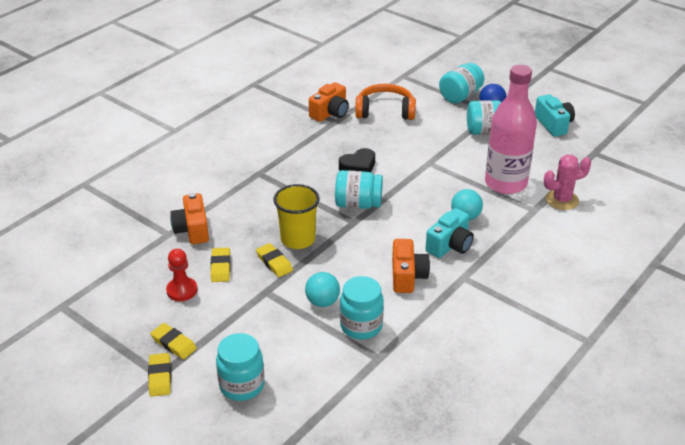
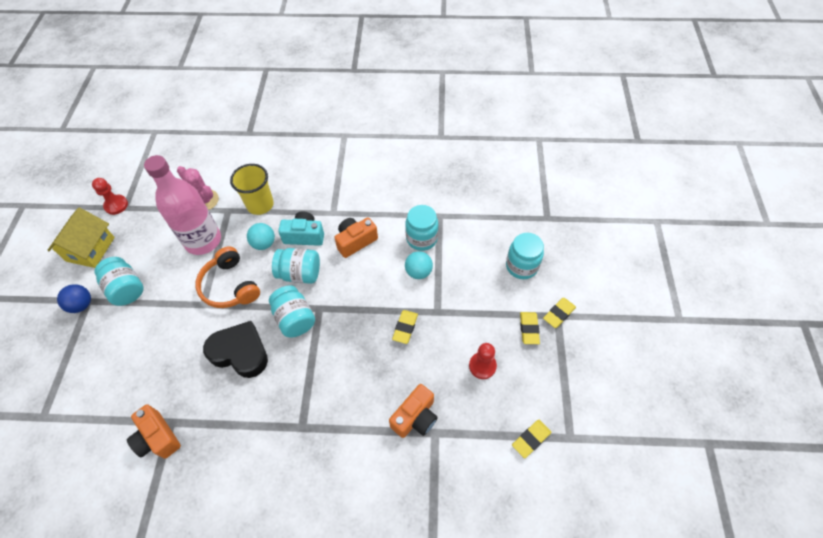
camera: 125 degrees left, 20 degrees up
(220, 267) = (438, 359): yellow eraser -> yellow eraser (531, 439)
(298, 239) = (368, 331): yellow cup -> yellow cup (260, 205)
(330, 113) = (157, 438): orange camera -> orange camera turned 135 degrees counterclockwise
(358, 166) = (240, 352): black heart -> black heart, size x1.55
(385, 111) = (129, 389): orange headphones -> orange headphones (230, 286)
(460, 96) = (67, 341): turquoise jar -> turquoise jar (300, 274)
(553, 124) = (90, 249): turquoise camera -> yellow house
(601, 149) = (116, 205): none -> red pawn

